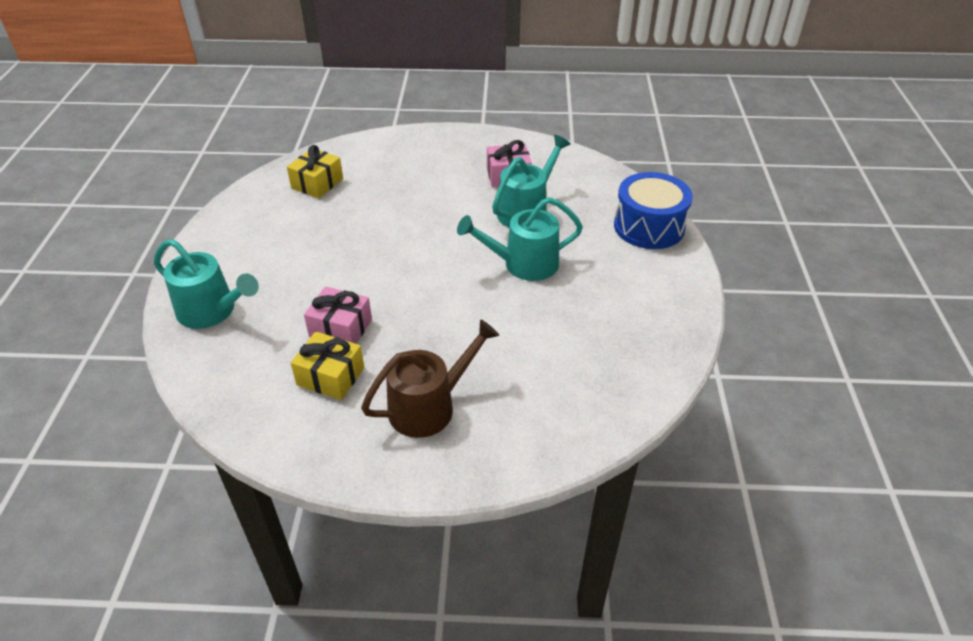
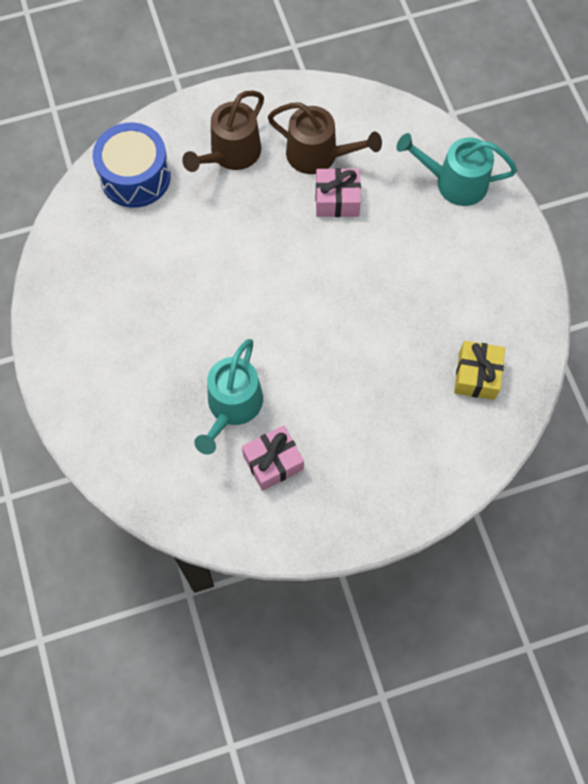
camera: 160 degrees right, 25 degrees up
(330, 376) = (318, 155): yellow gift -> brown watering can
(524, 264) = (209, 325): turquoise watering can -> none
(649, 226) = (96, 424): blue drum -> blue drum (135, 177)

